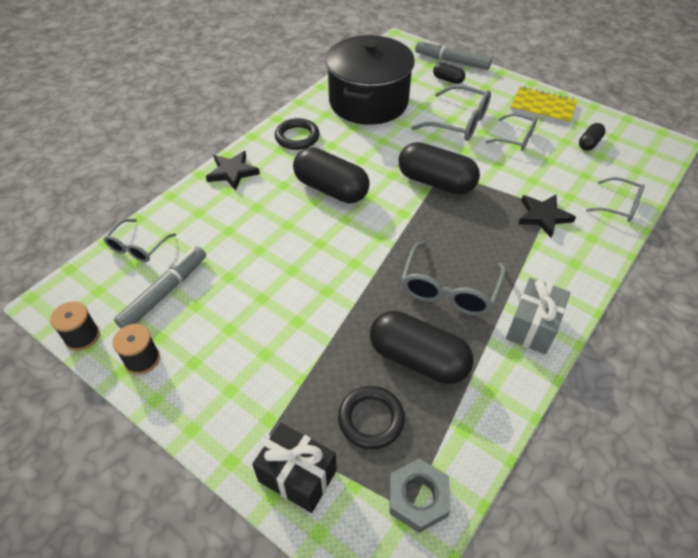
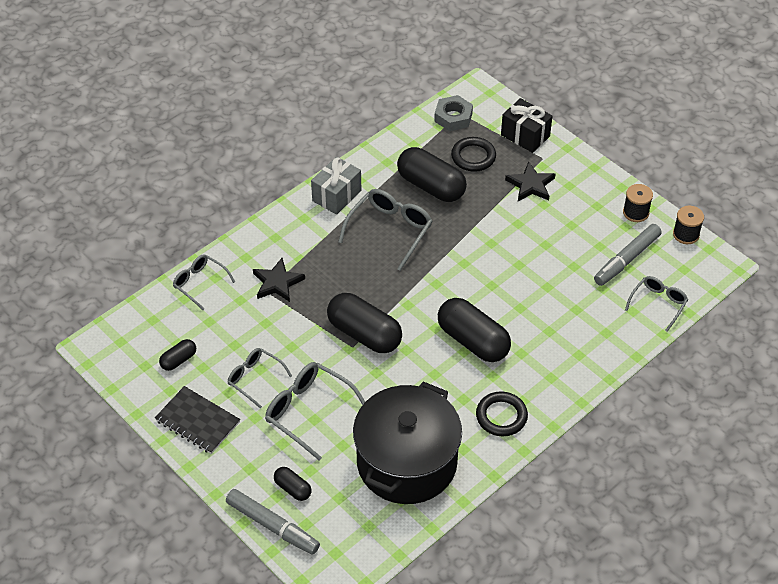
camera: 170 degrees left, 0 degrees up
(232, 172) = (574, 377): black star -> black star (530, 185)
(543, 107) = (198, 421): yellow notebook -> black notebook

